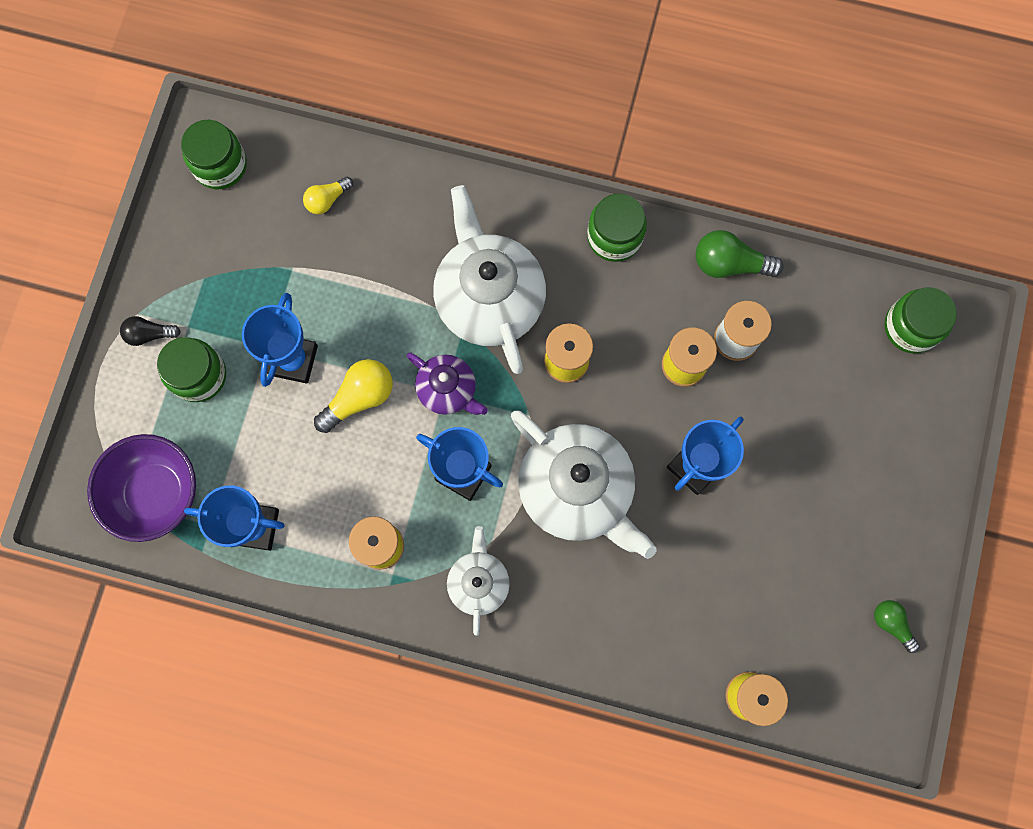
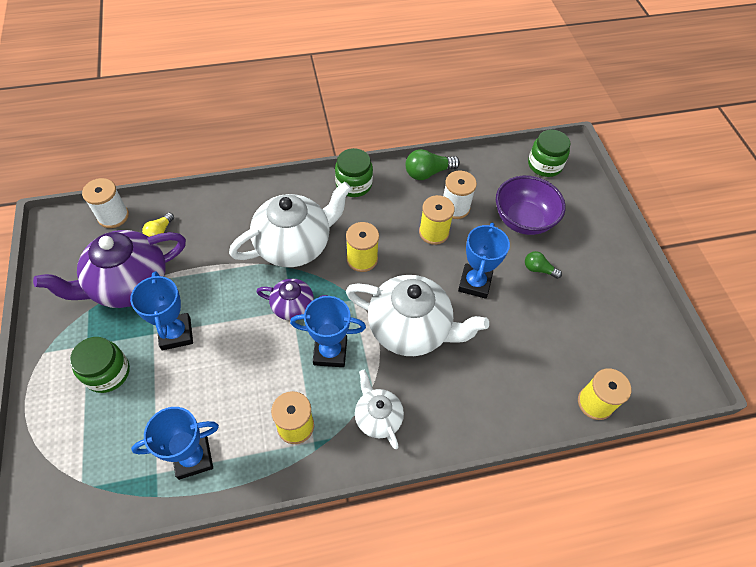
camera: 30 degrees left, 20 degrees down
(149, 334) = (58, 362): black light bulb -> none
(156, 493) = (102, 470): purple bowl -> purple bowl (523, 220)
(220, 165) = (75, 240): green jar -> none
(262, 263) = (129, 284): none -> purple teapot
(278, 147) = (113, 216): none -> white spool
(359, 398) = (234, 337): yellow light bulb -> none
(489, 298) = (294, 245): white teapot -> white teapot turned 105 degrees clockwise
(891, 624) = (645, 318): green light bulb -> green light bulb (538, 269)

